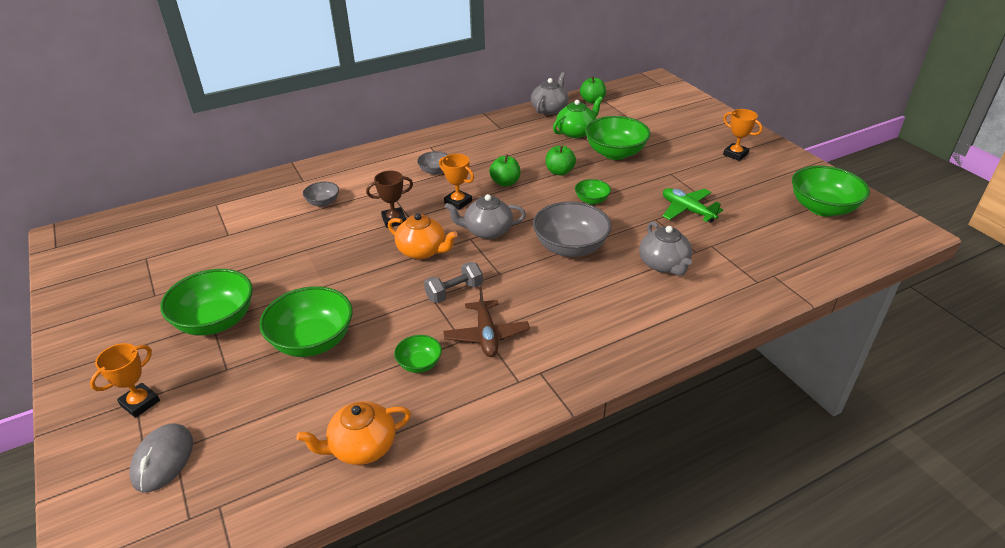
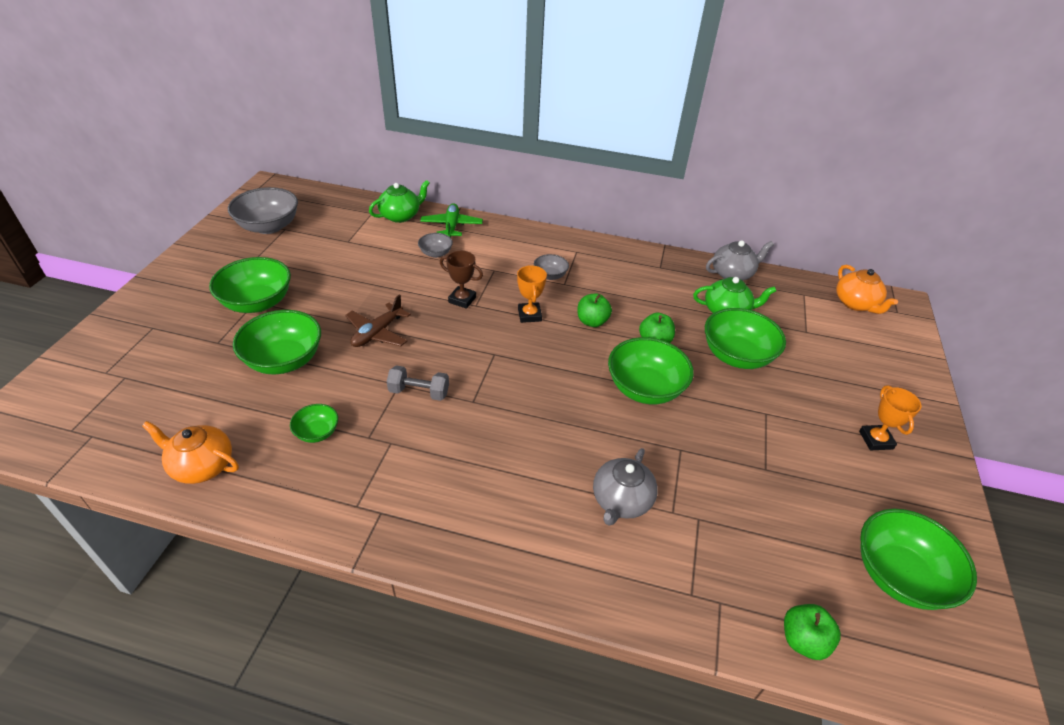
camera: 40 degrees right, 5 degrees up
(140, 403) = (152, 330): orange trophy -> none
(163, 459) = (112, 379): grey mouse -> none
(248, 193) = (401, 216): none -> green teapot
(422, 251) = (446, 340): orange teapot -> orange teapot (856, 303)
(486, 335) = (389, 447): brown plane -> brown plane (377, 333)
(487, 231) = (516, 356): grey teapot -> none
(570, 247) = (561, 420): grey bowl -> grey bowl (269, 226)
(591, 200) = (645, 388): green bowl -> green bowl, size x1.97
(592, 101) = (790, 288): green apple -> green apple (803, 640)
(687, 210) = (727, 463): green plane -> green plane (451, 226)

